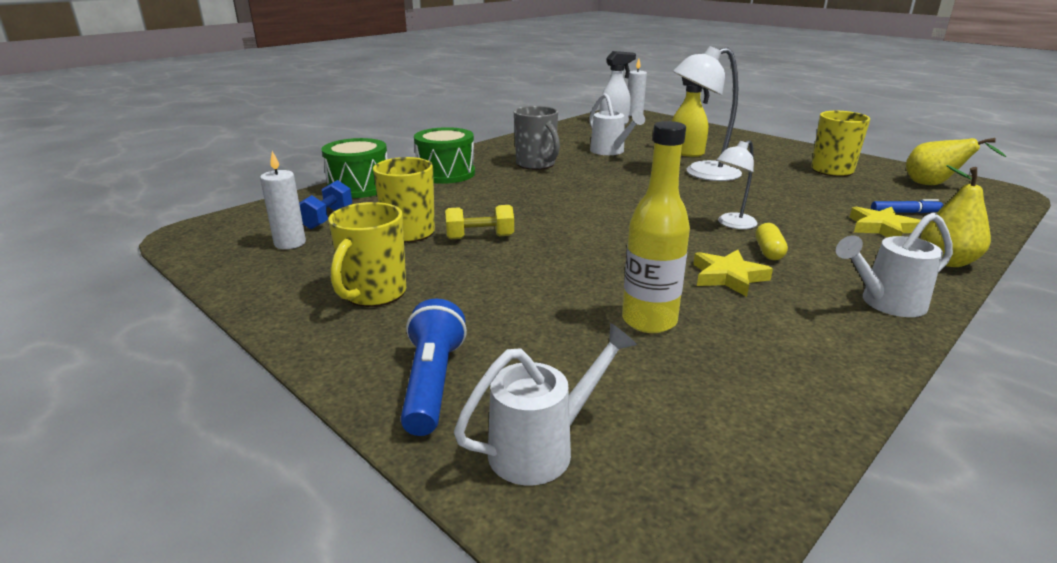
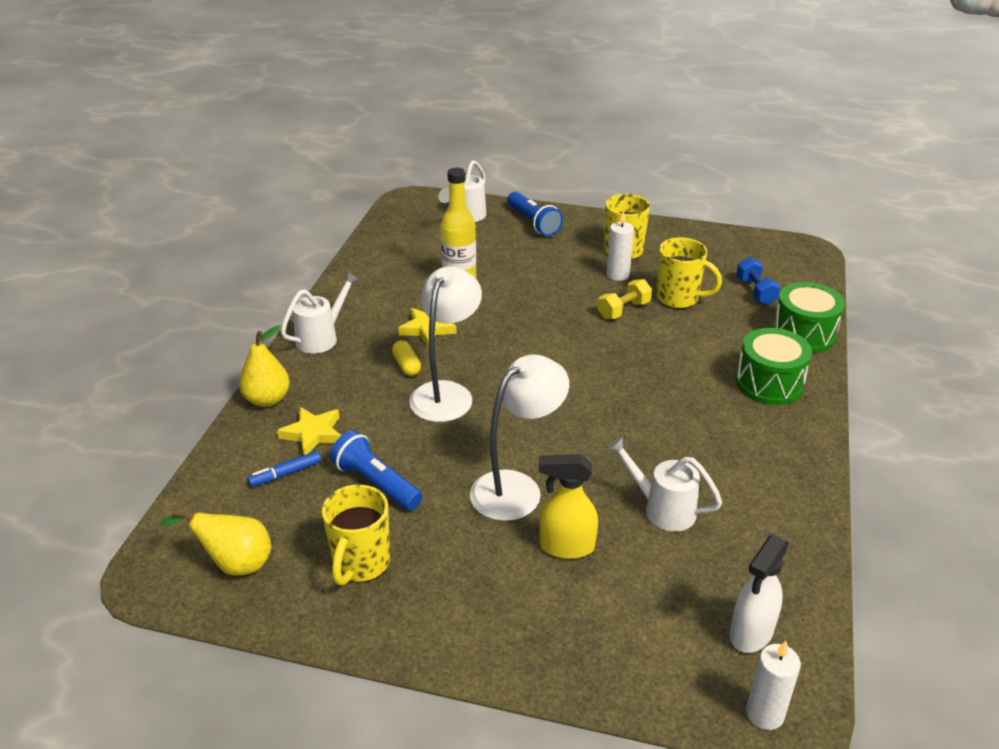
camera: 150 degrees right, 10 degrees up
(290, 243) = (733, 264): white candle -> white candle (617, 275)
(536, 164) = (708, 437): grey mug -> none
(732, 224) = (446, 393): white lamp -> white lamp, size x1.72
(817, 194) = (376, 483): none -> blue flashlight

